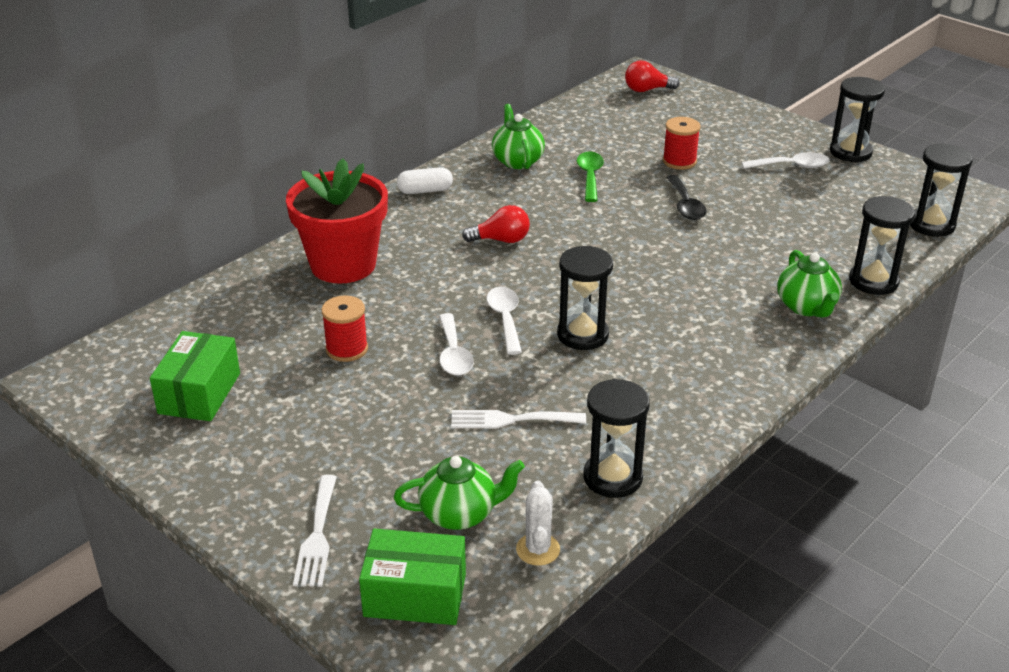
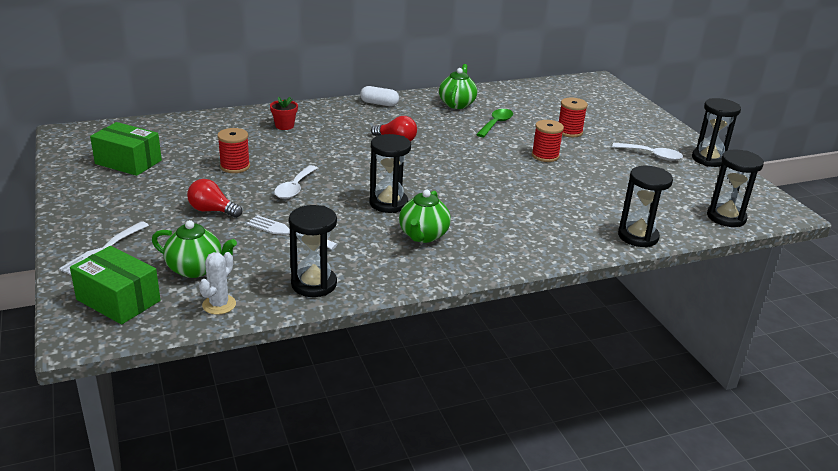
camera: 25 degrees right, 5 degrees down
(199, 393) = (128, 162): green box -> green box turned 75 degrees clockwise
(343, 265) = (284, 126): red flower pot -> red flower pot, size x0.40
(505, 319) = (349, 180): white spoon -> none
(647, 90) = (592, 89): red light bulb -> red light bulb (212, 210)
(685, 205) = (545, 156): black spoon -> red spool
(806, 307) = (567, 236): green teapot -> green teapot (423, 235)

